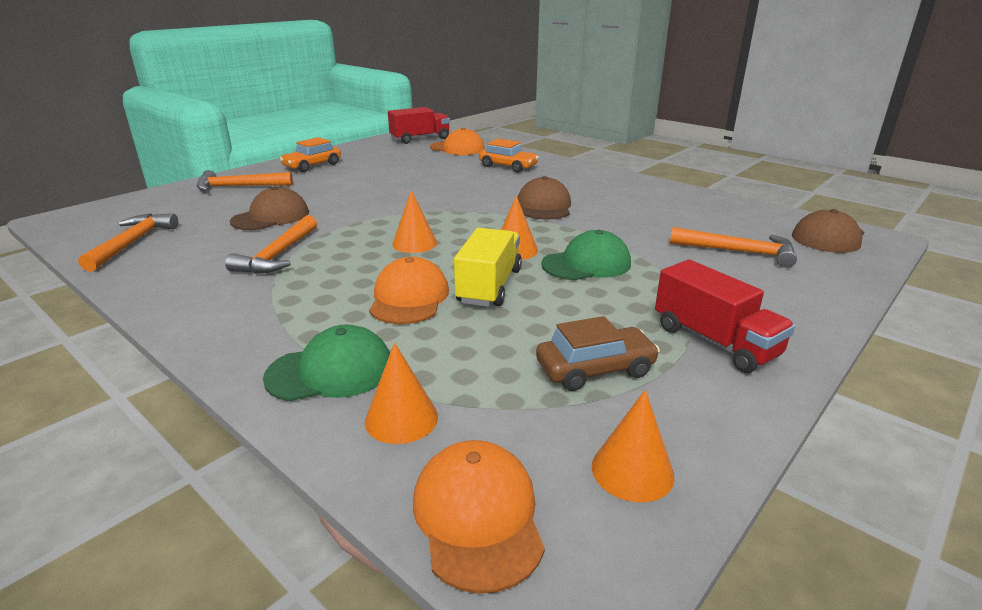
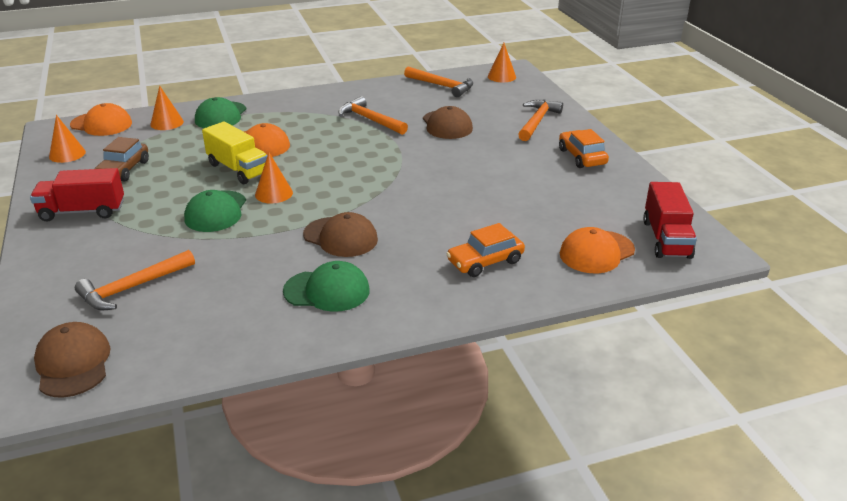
camera: 120 degrees right, 5 degrees up
(414, 243) = (333, 162): orange cone -> orange cone (501, 76)
(612, 194) = (327, 291): none -> green cap

